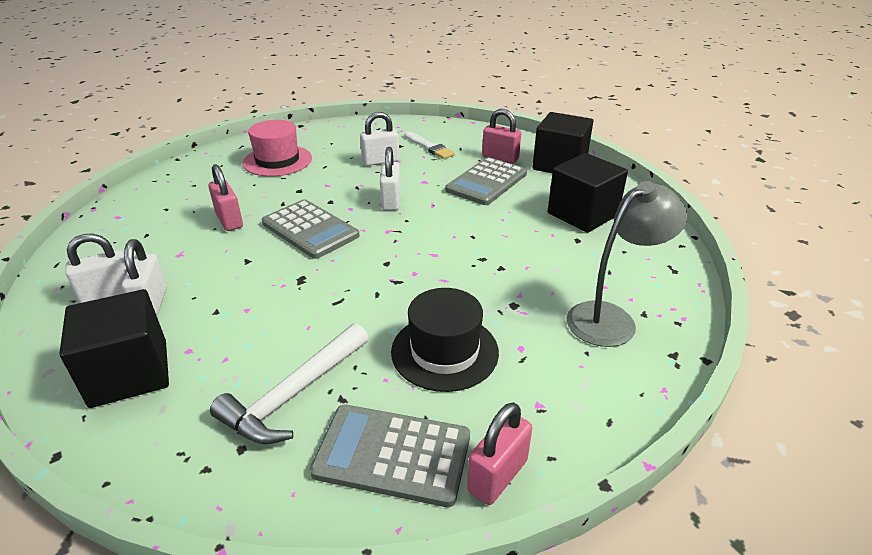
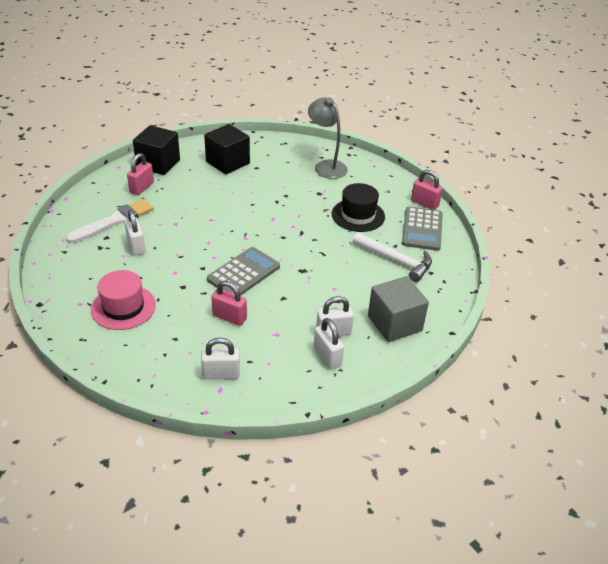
camera: 95 degrees left, 5 degrees up
(129, 373) = (394, 323): black cube -> grey cube
(229, 220) = (229, 317): pink padlock -> pink padlock turned 60 degrees clockwise
(391, 201) = (205, 238): white padlock -> white padlock (221, 374)
(429, 147) = (114, 221): white brush -> white brush, size x1.54
(487, 182) = (180, 195): grey calculator -> none

